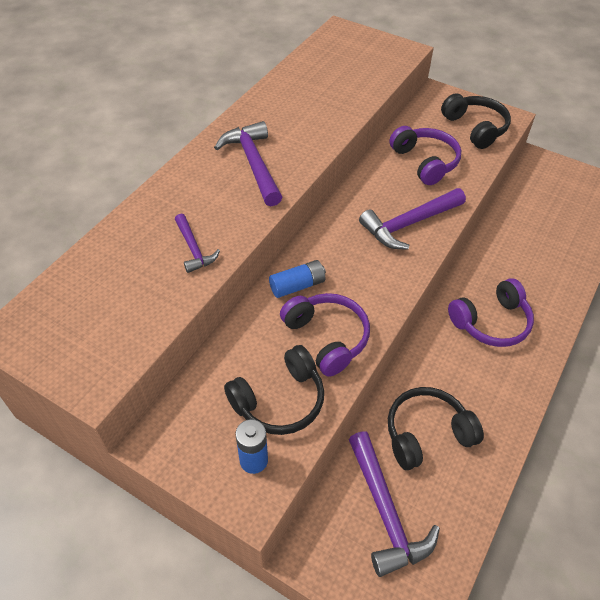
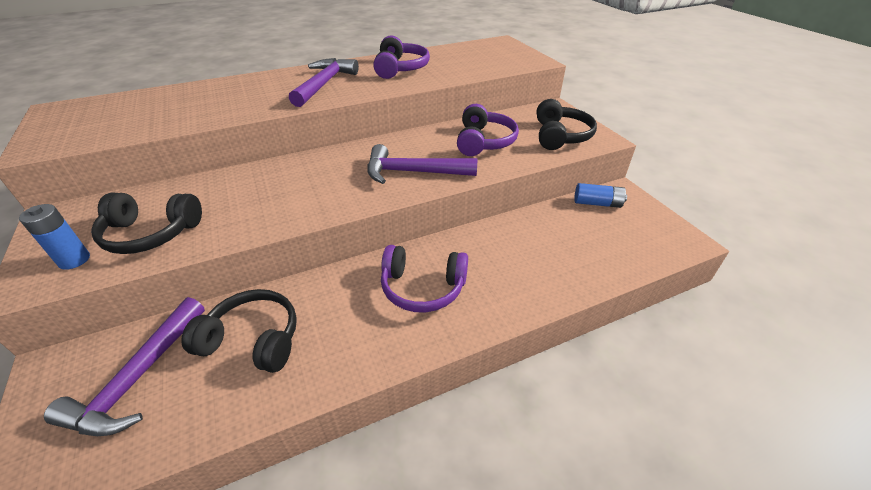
camera: 35 degrees right, 10 degrees down
(194, 249) = (212, 109): purple hammer -> none
(297, 286) = (275, 174): blue battery -> blue battery (597, 203)
(327, 338) = (242, 213): purple headphones -> purple headphones (400, 68)

